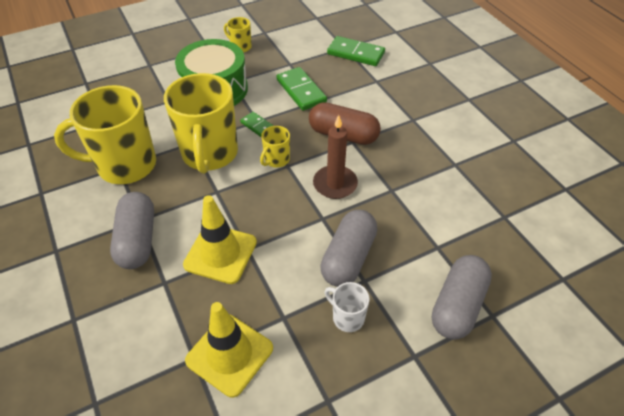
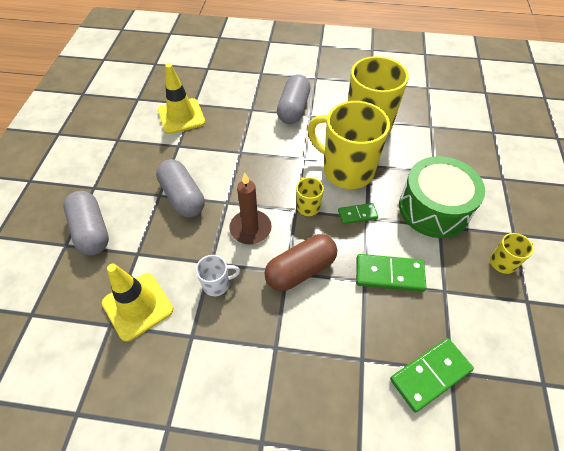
camera: 125 degrees right, 5 degrees up
(137, 240) = (293, 109): grey capsule -> grey capsule turned 75 degrees clockwise
(220, 253) = (248, 139): yellow traffic cone -> yellow traffic cone (138, 306)
(347, 317) = (147, 172): white mug -> white mug (217, 284)

